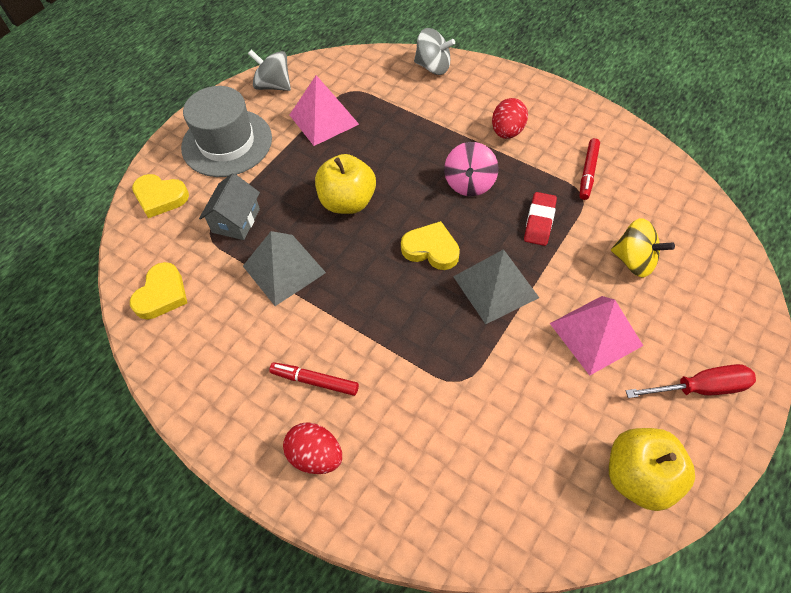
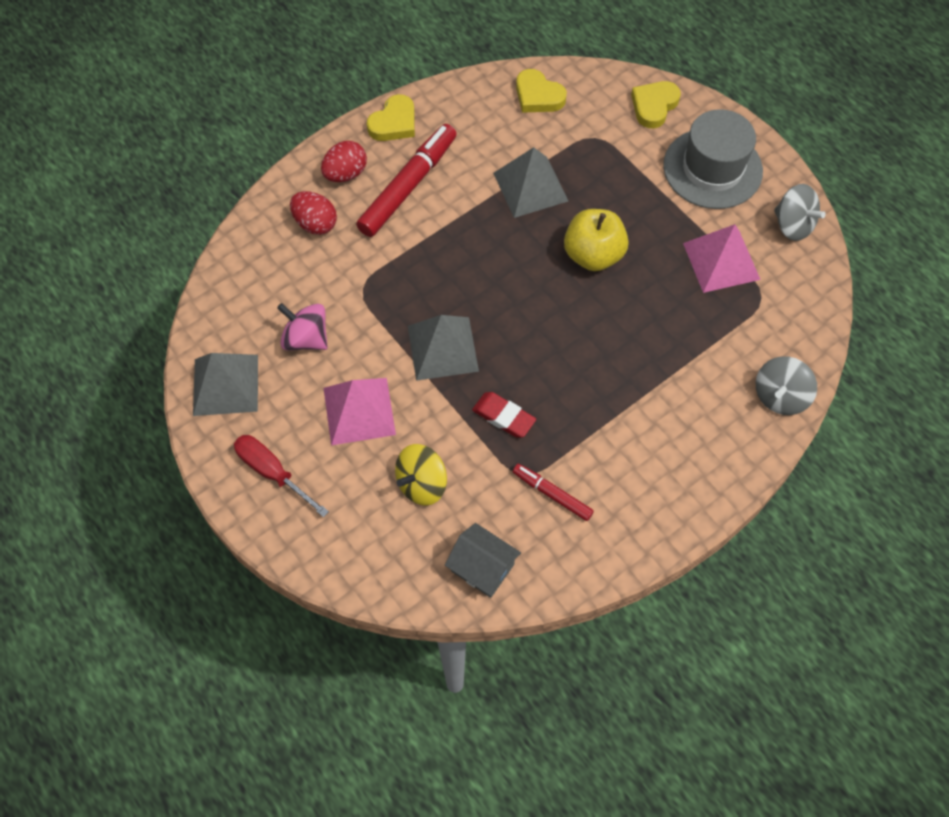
camera: 105 degrees right, 5 degrees up
(236, 220) = (602, 160): grey house -> grey house (482, 567)
(273, 85) = (793, 225): grey spinning top -> grey spinning top turned 90 degrees clockwise
(315, 381) = (408, 186): red marker -> red marker, size x1.87
(431, 249) = (507, 309): yellow heart -> yellow heart (394, 123)
(469, 183) = (578, 371): pink spinning top -> pink spinning top (306, 338)
(507, 132) = (642, 436): red egg -> red egg (315, 223)
(639, 476) = (226, 384): yellow apple -> grey pyramid
(701, 388) = (272, 472): red screwdriver -> red screwdriver turned 120 degrees clockwise

